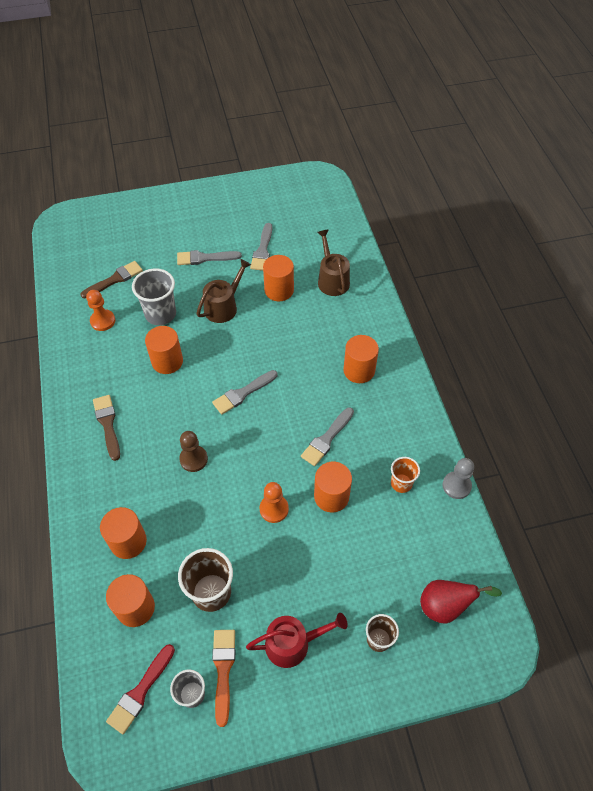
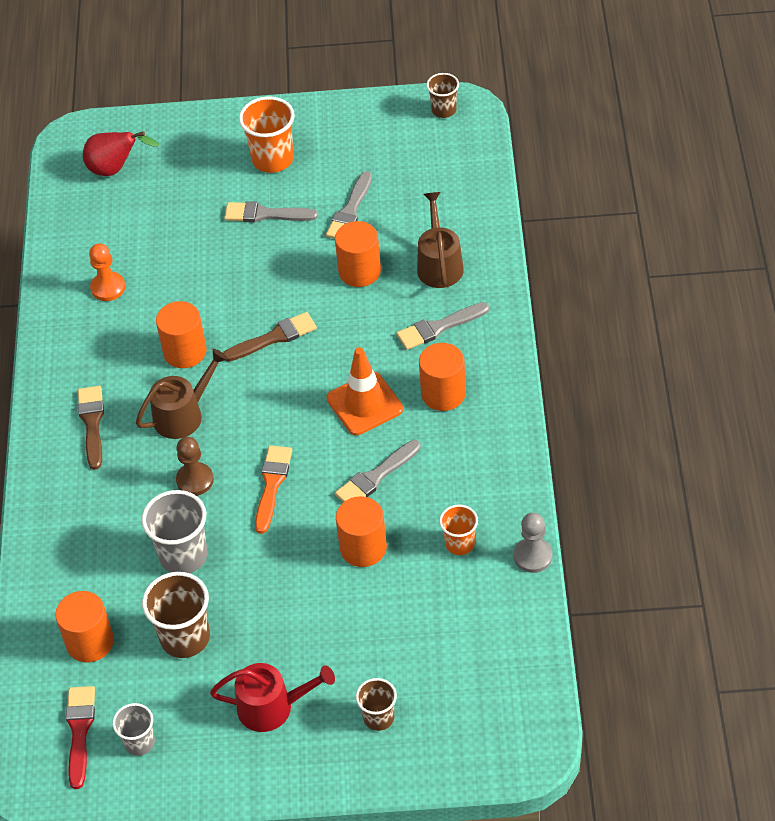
camera: 15 degrees right, 5 degrees down
(115, 279) = (134, 232): brown brush -> brown brush (274, 337)
(128, 541) = (94, 567): orange cylinder -> none
(140, 692) = (80, 731): red brush -> red brush turned 135 degrees clockwise
(160, 314) = (188, 287): grey cup -> grey cup (183, 556)
(202, 221) = (272, 159): none -> orange cup
(223, 307) = (276, 286): brown watering can -> brown watering can (183, 415)
(223, 670) = (182, 723): orange brush -> orange brush (272, 485)
(243, 393) = (277, 405): grey brush -> grey brush (439, 327)
(274, 509) = (285, 553): orange pawn -> none
(305, 384) = (364, 404): none -> orange traffic cone
(308, 179) = (444, 110): none -> brown cup
(446, 606) = (474, 693): red pear -> red pear (115, 169)

